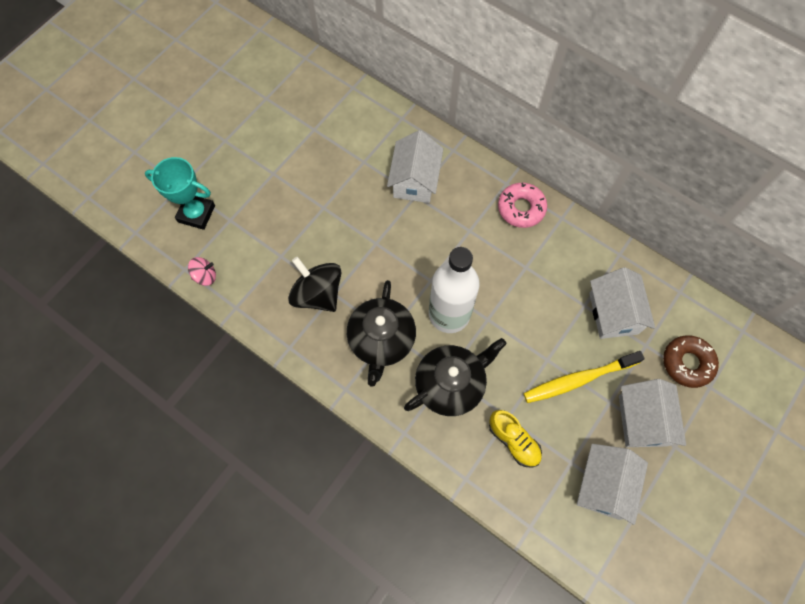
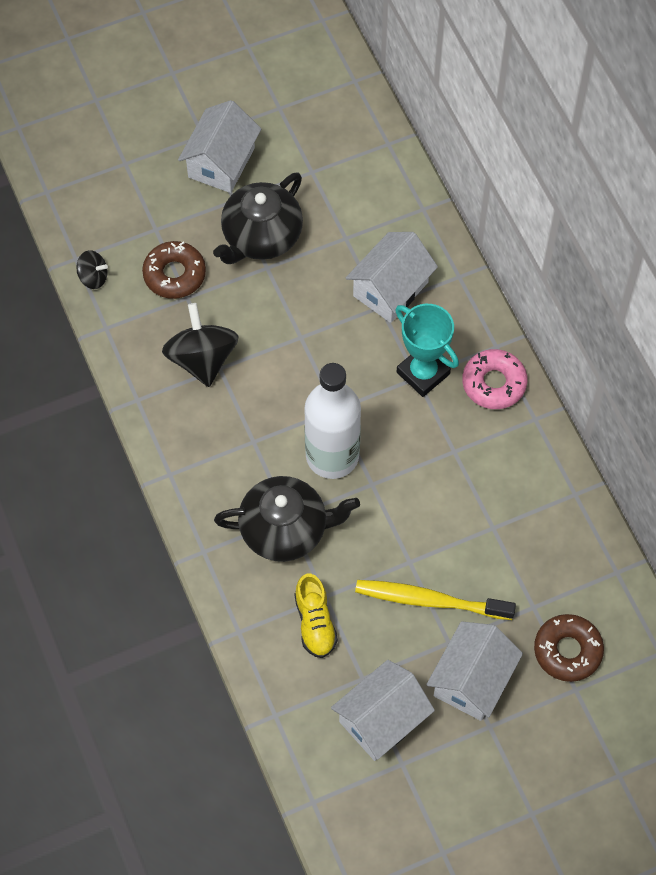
camera: 30 degrees right, 5 degrees down
(196, 213) = (123, 204): turquoise trophy -> turquoise trophy (423, 373)
(205, 276) = (93, 277): pink spinning top -> black spinning top
(262, 244) = (174, 274): none -> brown donut
(381, 340) = (240, 444): black teapot -> black teapot (261, 236)
(613, 313) = (520, 553): white house -> white house (221, 162)

